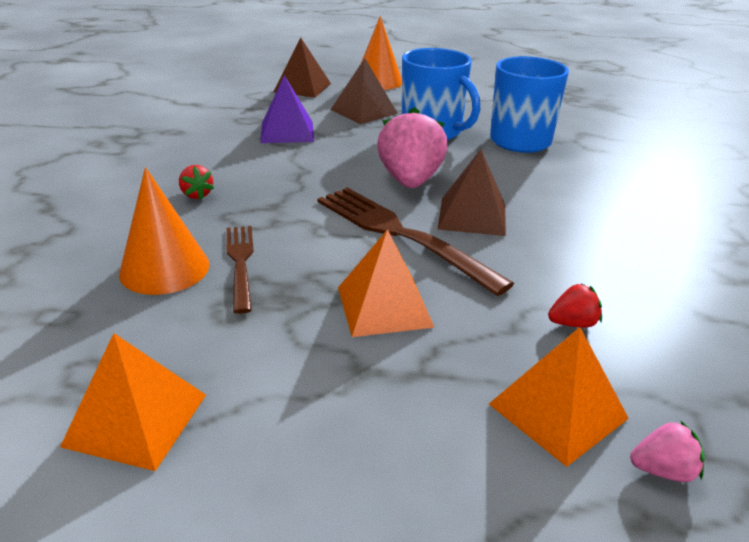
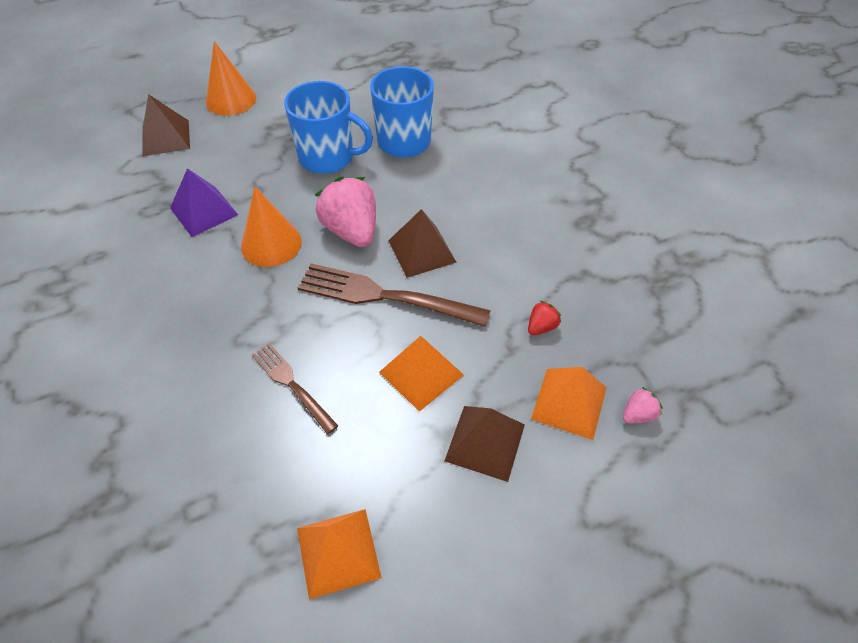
camera: 30 degrees left, 20 degrees up
(164, 268) = (239, 420): orange cone -> orange cone (271, 244)
(196, 194) = (192, 328): red strawberry -> none
(363, 111) = (250, 152): brown pyramid -> brown pyramid (485, 442)

